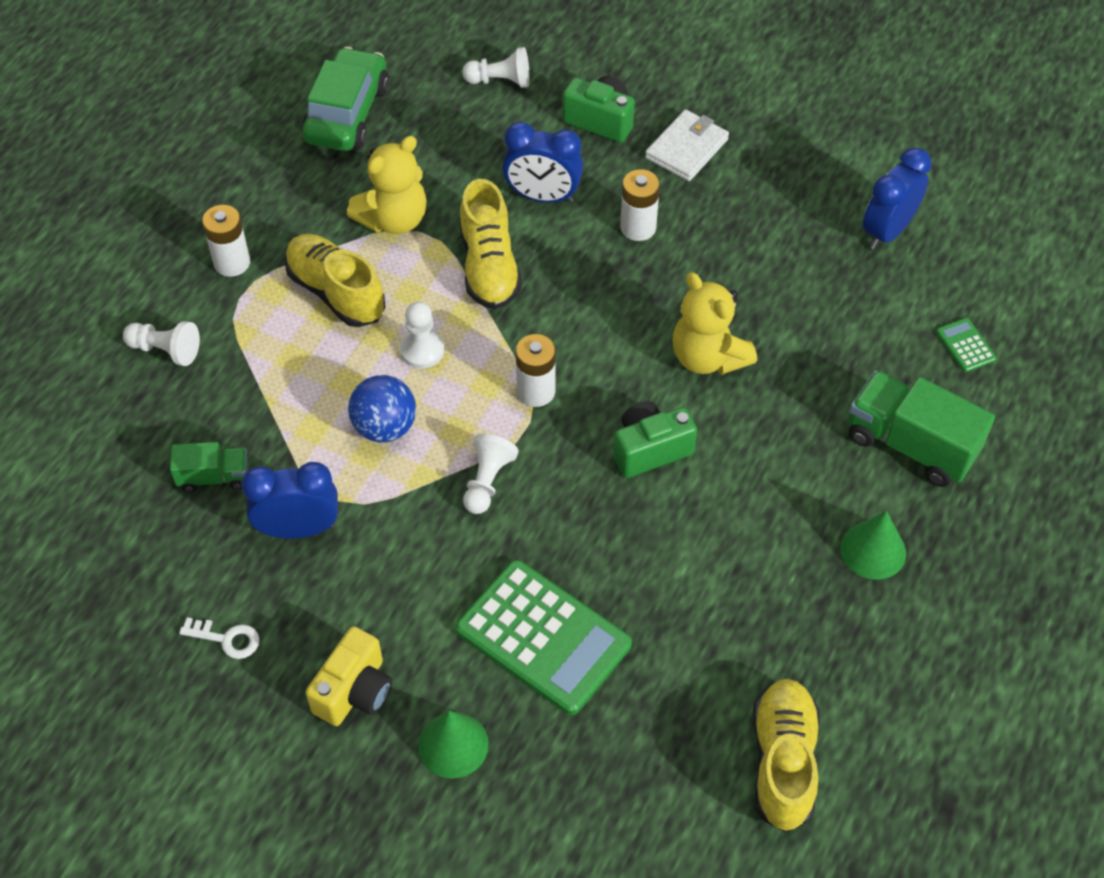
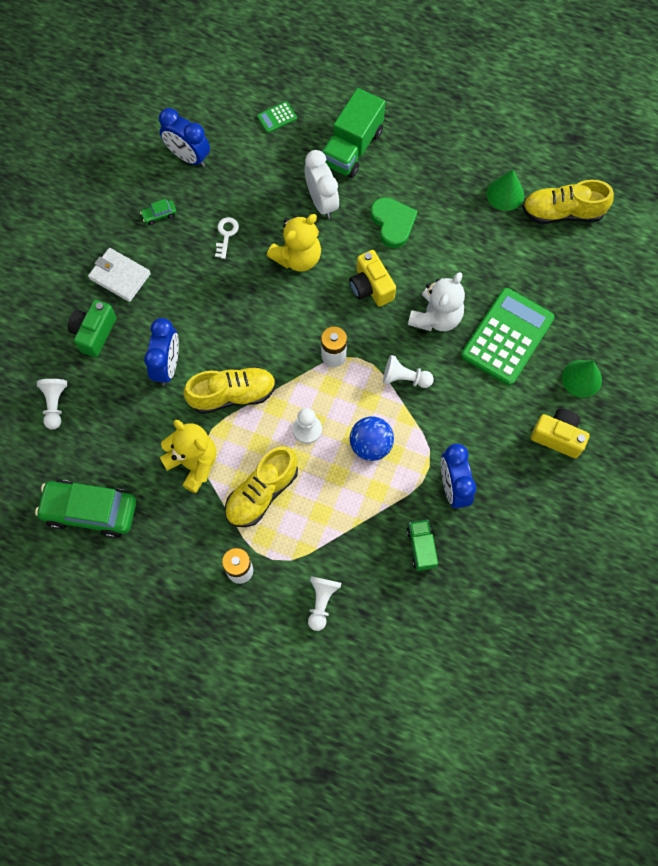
camera: 95 degrees left, 15 degrees up
(227, 639) = (536, 517): white key -> white key (226, 234)
(589, 535) = (436, 317): none -> white teddy bear
(638, 227) = (193, 303): white battery -> none
(650, 450) = (371, 287): green camera -> yellow camera
(765, 490) = (393, 223): none -> green heart
(786, 194) = (159, 215): none -> green car
(807, 395) = (322, 202): none -> white clock
(873, 550) = (426, 168): green cone -> green cone (505, 194)

